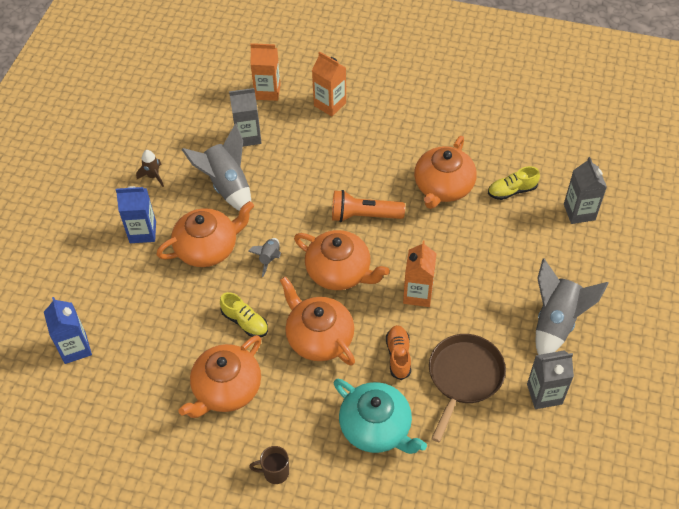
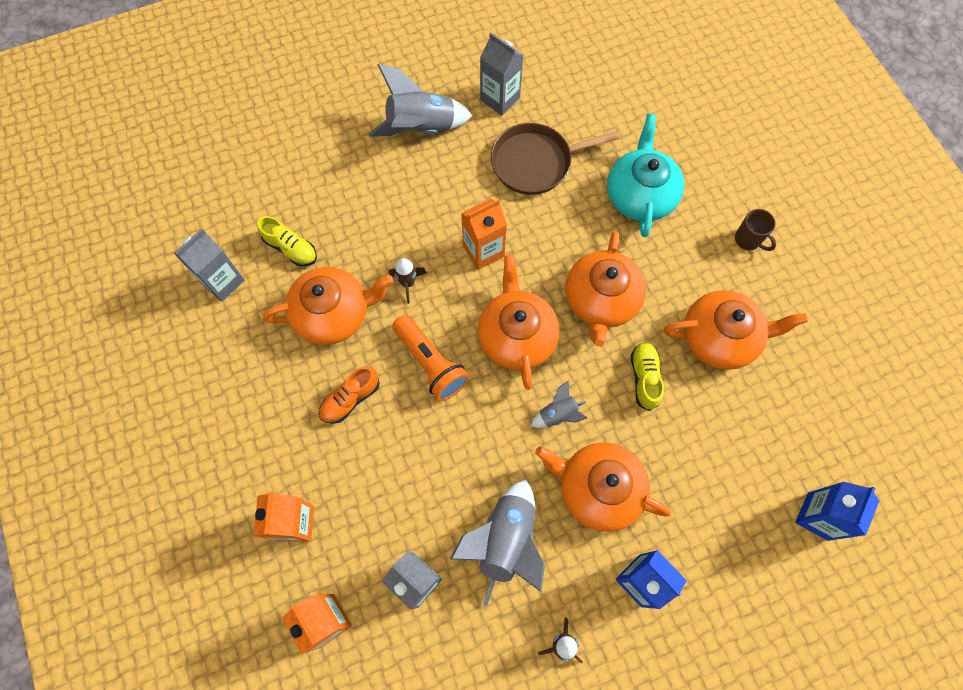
camera: 130 degrees left, 15 degrees up
(398, 356) = (560, 223): orange shoe -> orange shoe (350, 399)
(431, 237) = (408, 283): none -> brown rocket
(579, 212) = (275, 177): grey carton -> grey carton (223, 281)

